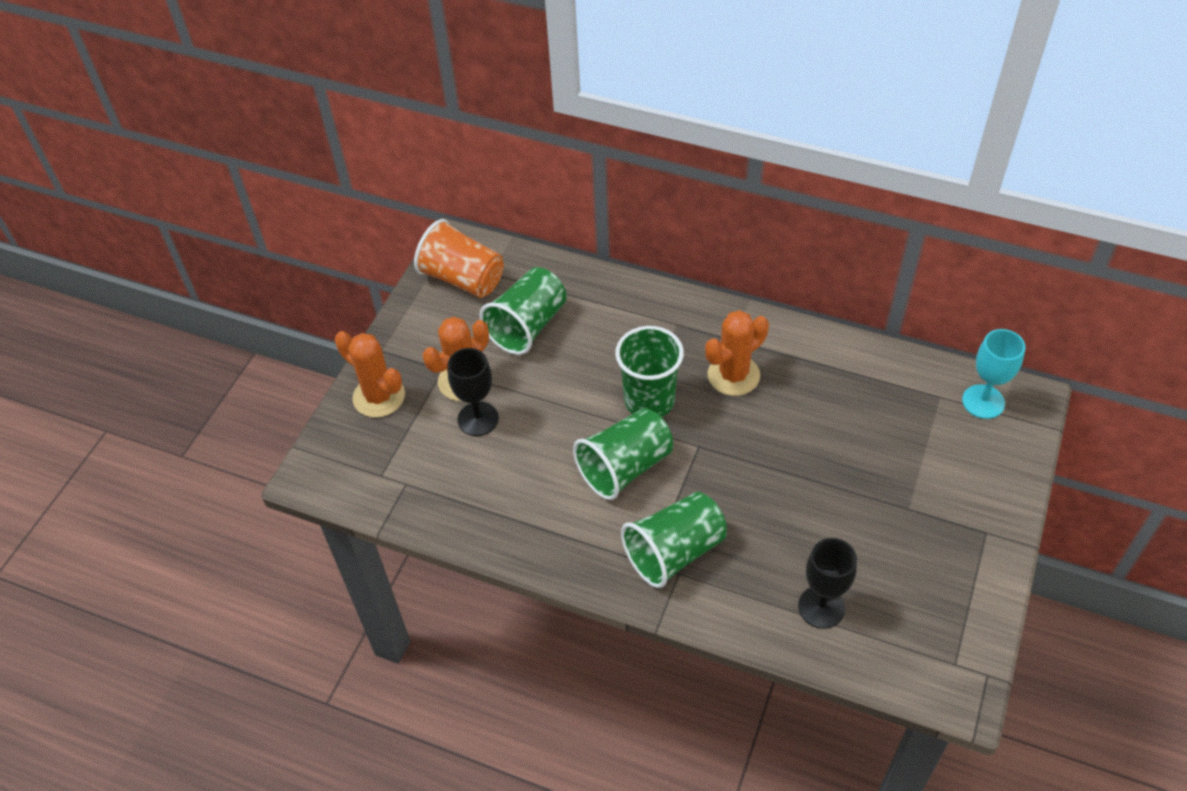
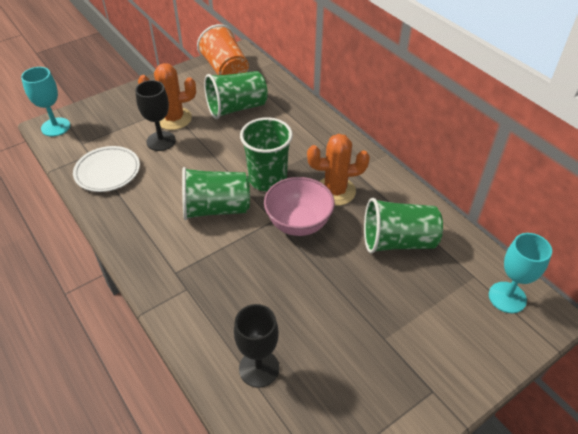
camera: 30 degrees right, 5 degrees down
(321, 472) = (55, 127): none -> turquoise goblet
(379, 397) = (123, 106): orange cactus -> none
(453, 493) = (107, 172): none -> white plate
(674, 552) = (197, 274): green cup -> green cup (398, 242)
(728, 435) = (298, 223): none -> pink bowl

